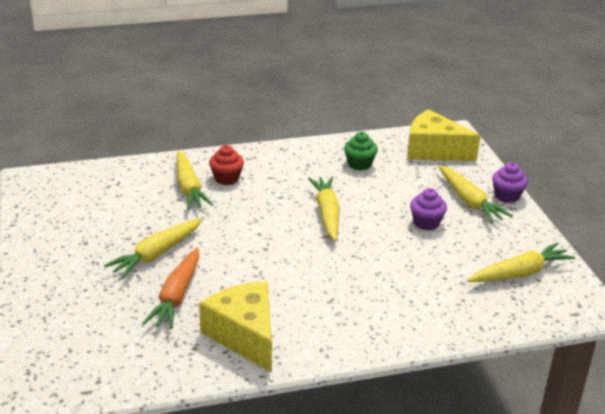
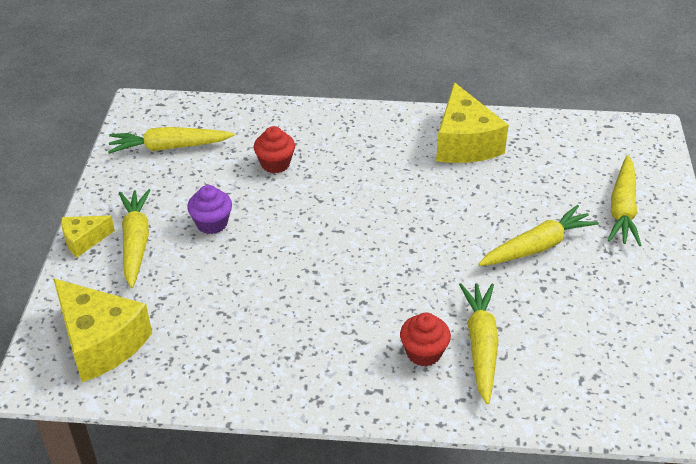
camera: 160 degrees left, 10 degrees up
(176, 296) = (521, 192): orange carrot -> none
(327, 213) = (318, 261): yellow carrot -> yellow carrot (622, 209)
(359, 164) = (225, 338): green cupcake -> none
(414, 277) = (275, 164): none -> red cupcake
(507, 196) = (84, 240): purple cupcake -> yellow cheese

